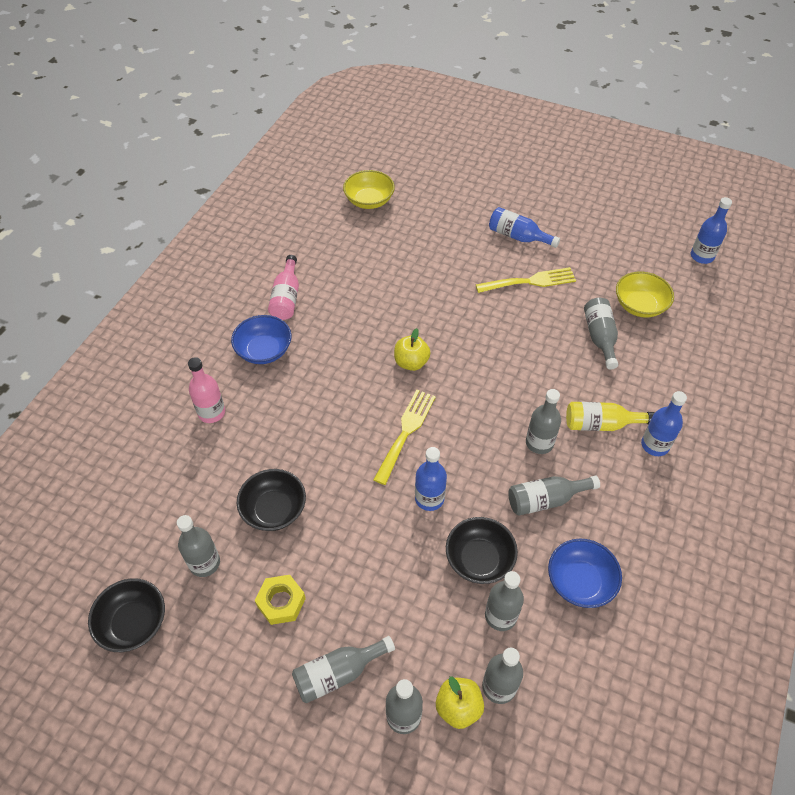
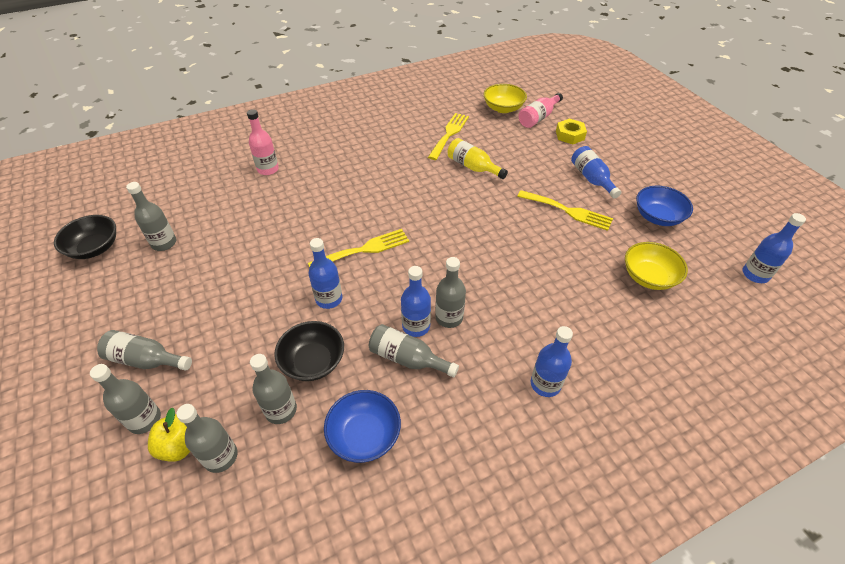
camera: 40 degrees right, 5 degrees down
(264, 350) = (337, 154): blue bowl -> blue bowl (657, 217)
(274, 509) = (233, 241): black bowl -> none
(281, 602) = (171, 294): yellow nut -> yellow nut (570, 135)
(286, 298) = (385, 134): pink bottle -> pink bottle (538, 118)
(349, 260) = (449, 134): none -> yellow fork
(411, 362) = (418, 212): yellow apple -> none
(523, 469) = (416, 326): none -> blue bottle
(600, 337) = (585, 278): grey bottle -> none
(601, 424) = (514, 338): yellow bottle -> yellow bottle (473, 167)

